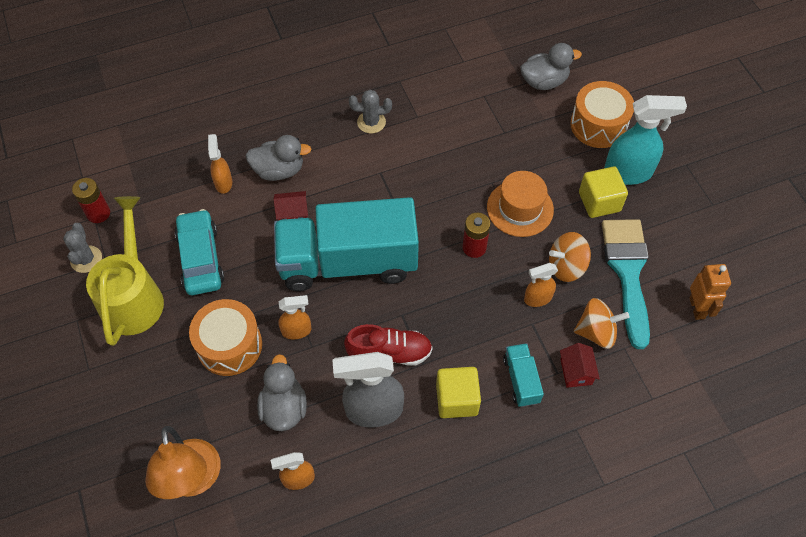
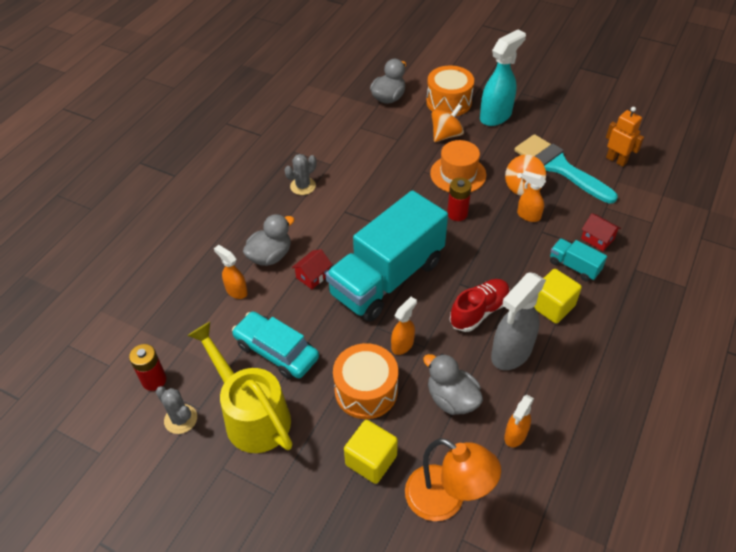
camera: 40 degrees left, 10 degrees down
(537, 298) = (528, 216): orange spray bottle -> orange spray bottle turned 90 degrees clockwise
(596, 332) = (582, 210): orange spinning top -> orange spinning top (446, 135)
(599, 202) = (498, 141): yellow cube -> yellow cube (371, 460)

